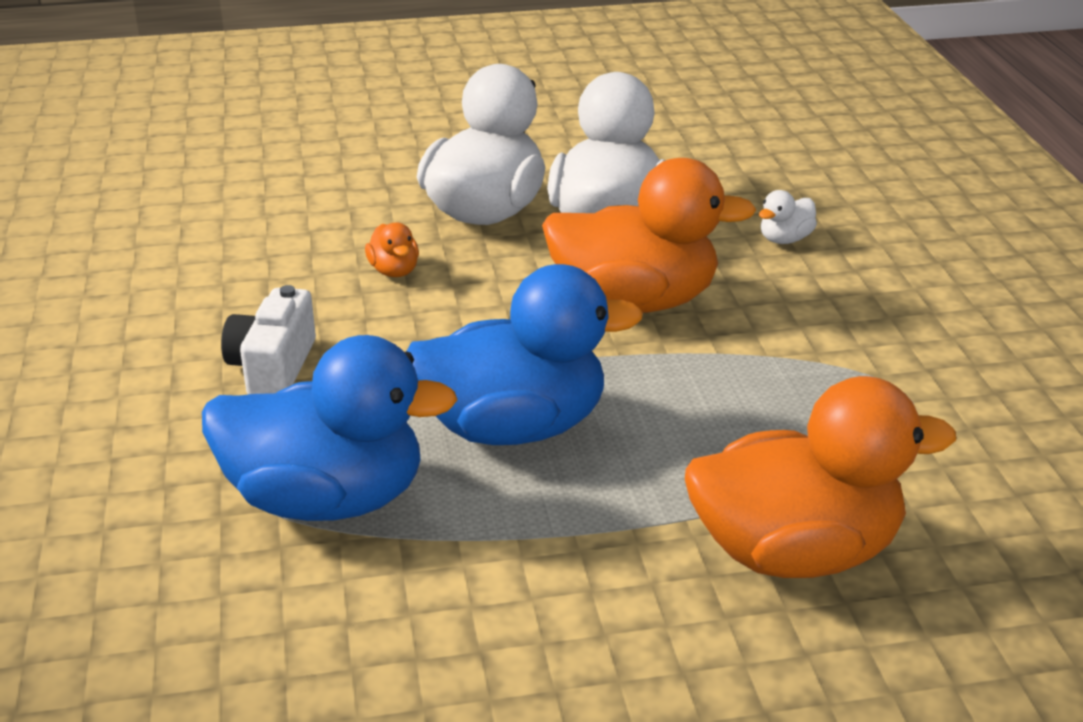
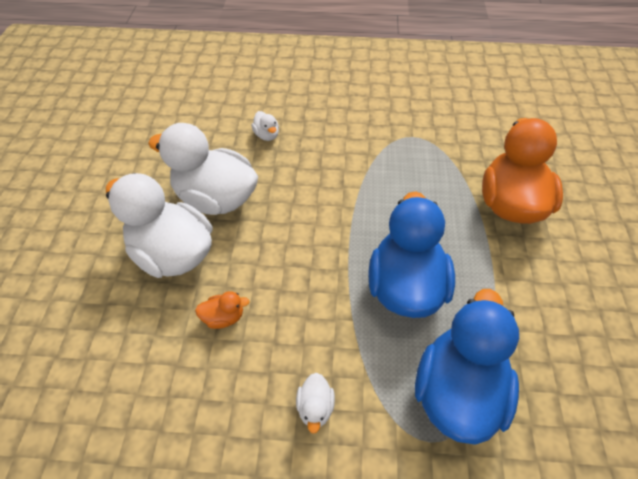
camera: 75 degrees left, 20 degrees up
(273, 367) = (315, 407): white camera -> white duck
(634, 301) = (302, 207): orange duck -> none

